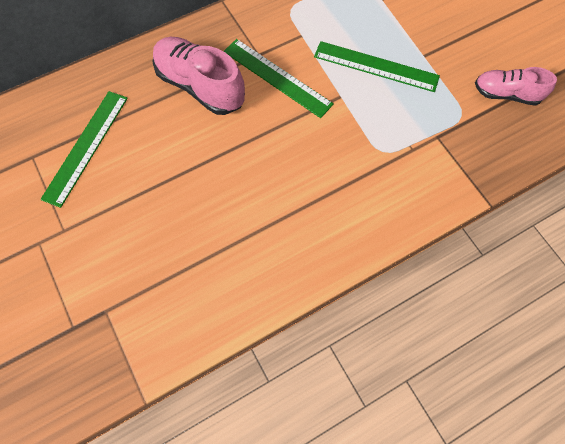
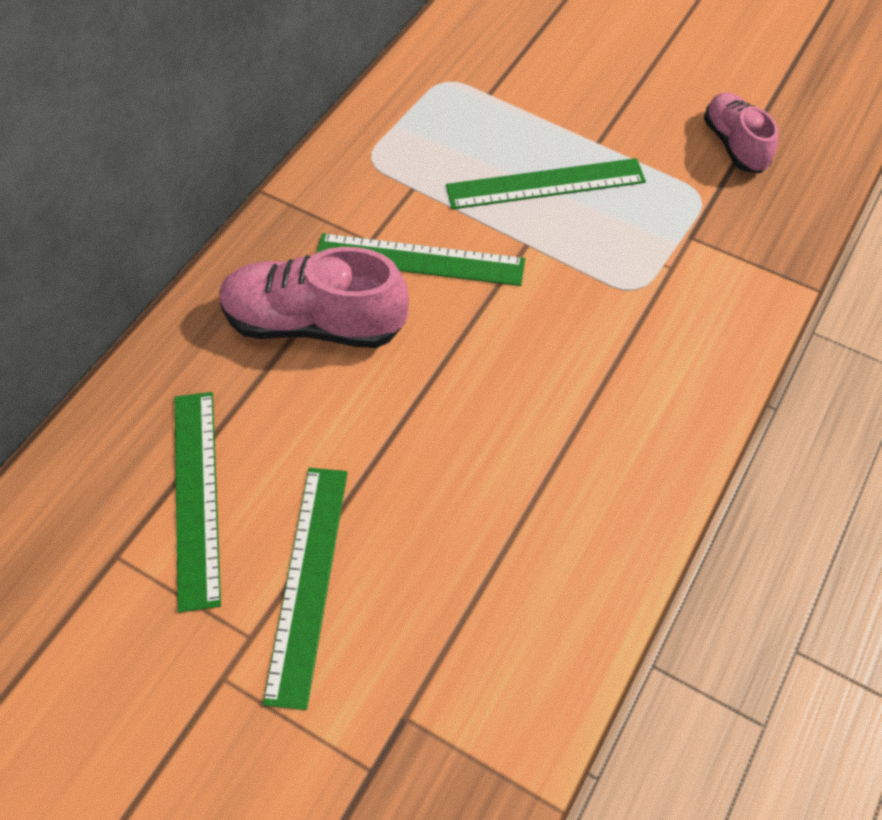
camera: 30 degrees left, 10 degrees down
(107, 218) = (307, 581): none -> green ruler
(506, 94) = (734, 145): pink shoe -> pink shoe turned 90 degrees clockwise

